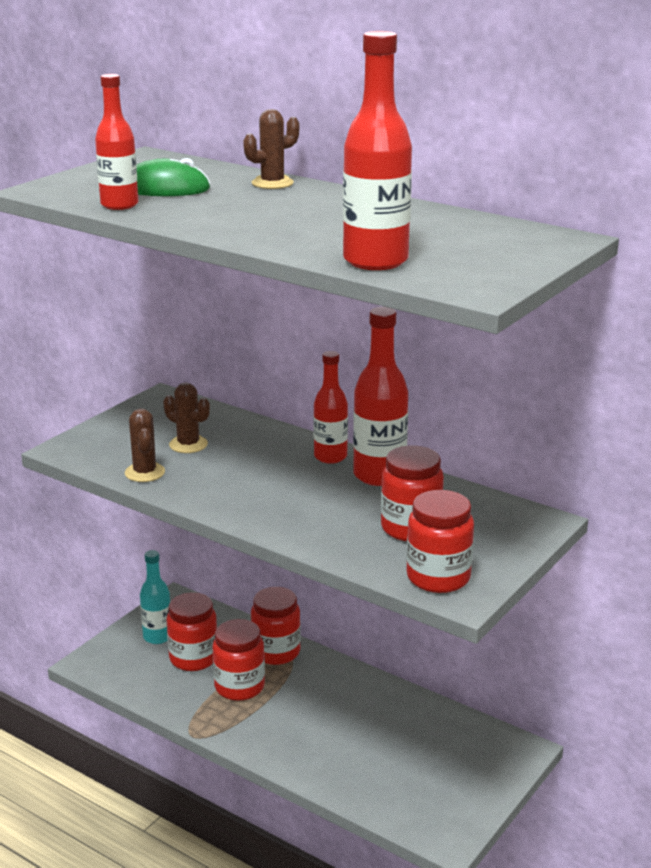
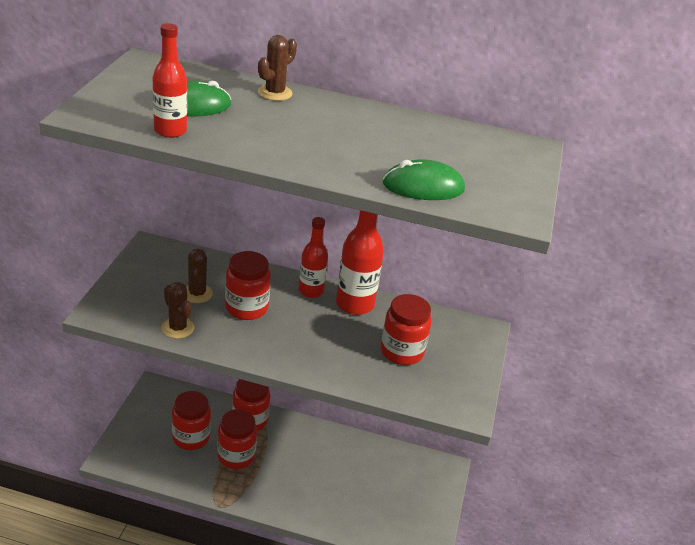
camera: 25 degrees left, 10 degrees up
(157, 637) = (155, 423): turquoise bottle -> none
(188, 444) = (197, 293): brown cactus -> brown cactus turned 75 degrees clockwise
(375, 261) = (423, 187): red bottle -> green mouse
(438, 577) = (443, 395): red jar -> red jar (246, 308)

